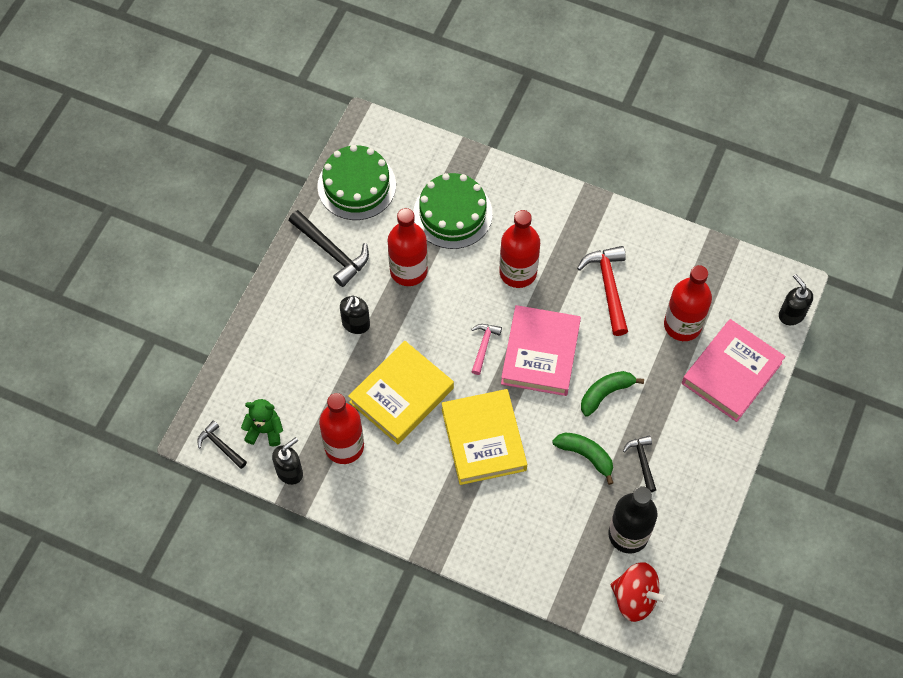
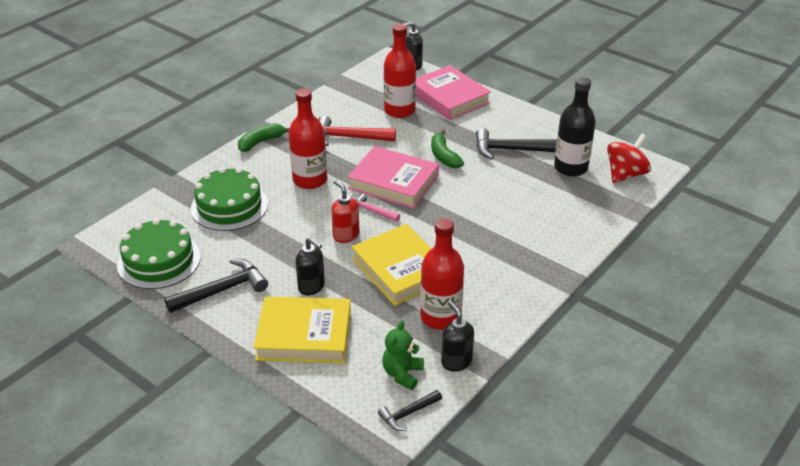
camera: 75 degrees left, 25 degrees down
(408, 270) = (272, 243): red bottle -> none
(438, 332) = (346, 235): none -> red soap dispenser
(483, 439) = (463, 227): yellow book -> yellow book (304, 335)
(585, 455) = (496, 176): green banana -> green banana (261, 142)
(642, 461) = (509, 150): black hammer -> black hammer, size x1.73

